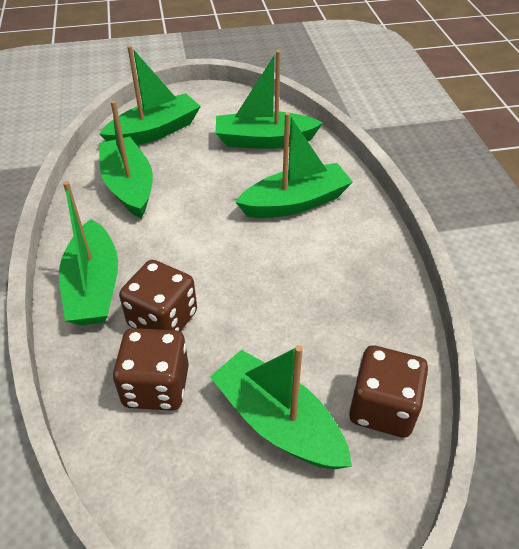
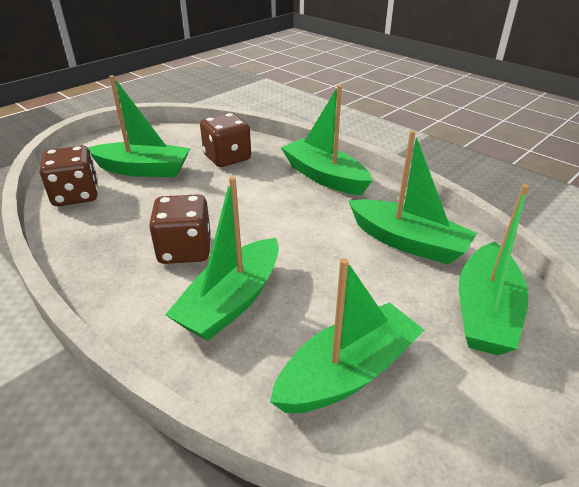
camera: 145 degrees right, 10 degrees down
(163, 319) = (258, 180): brown dice -> brown dice (185, 250)

